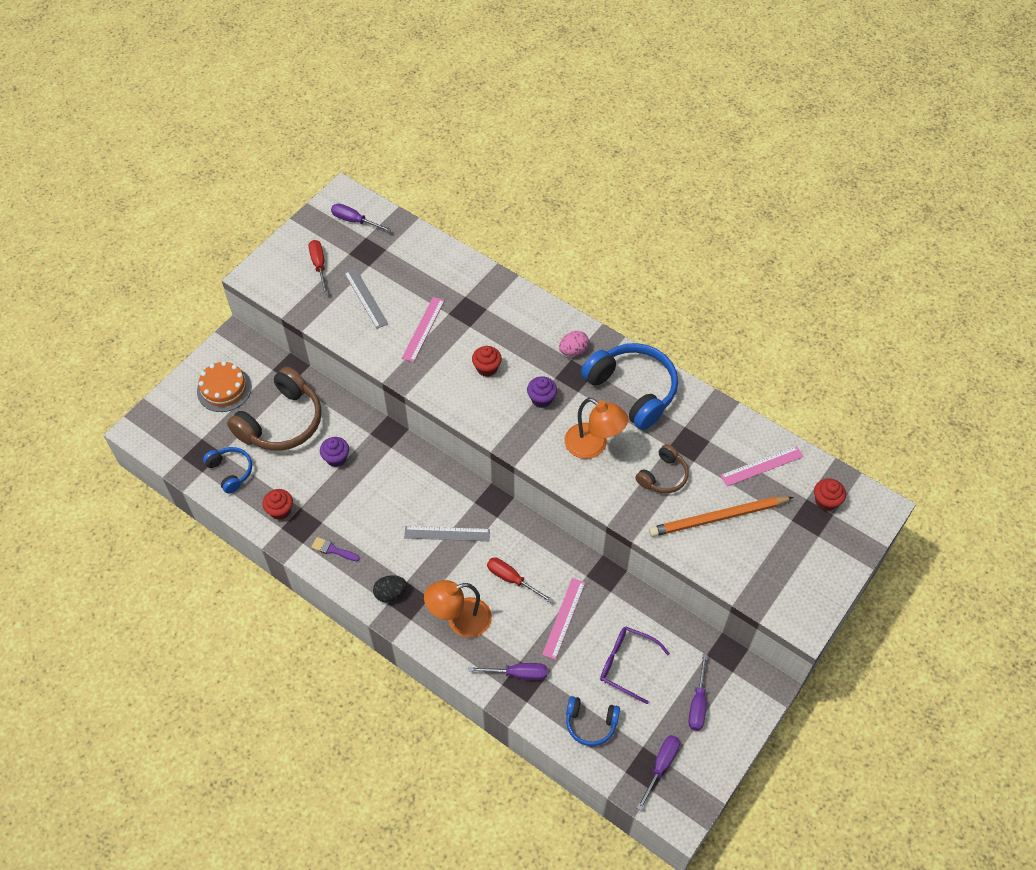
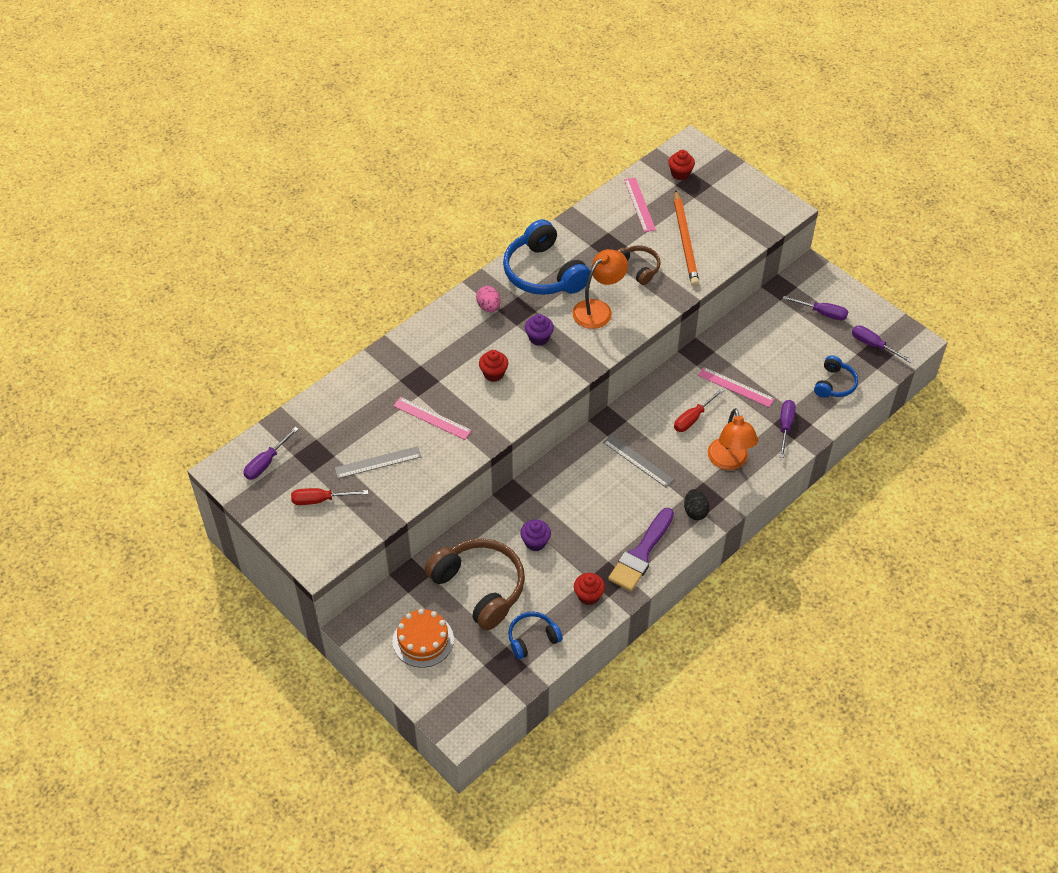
camera: 80 degrees left, 5 degrees down
(333, 550) = (641, 554): purple brush -> purple brush, size x2.10
(447, 534) = (638, 460): grey ruler -> grey ruler turned 60 degrees counterclockwise
(626, 664) = (784, 352): purple glasses -> none
(632, 390) = (543, 273): blue headphones -> blue headphones turned 90 degrees counterclockwise

